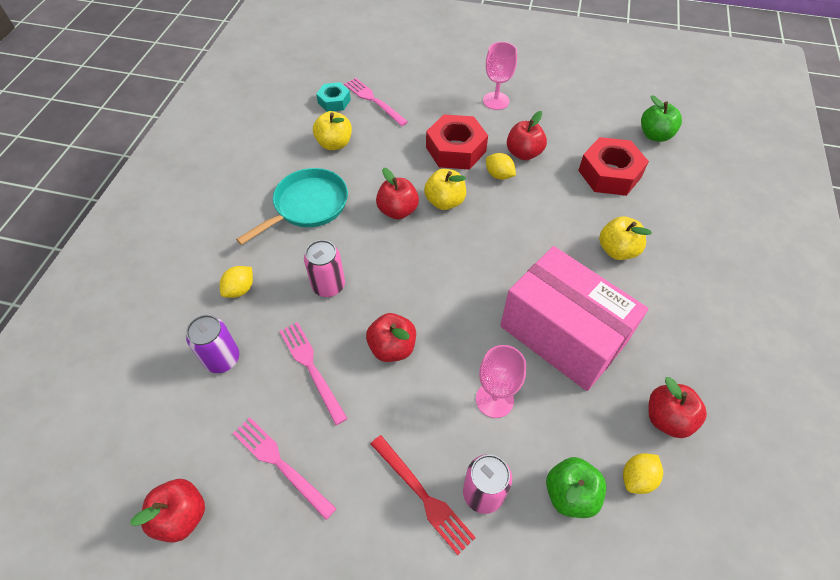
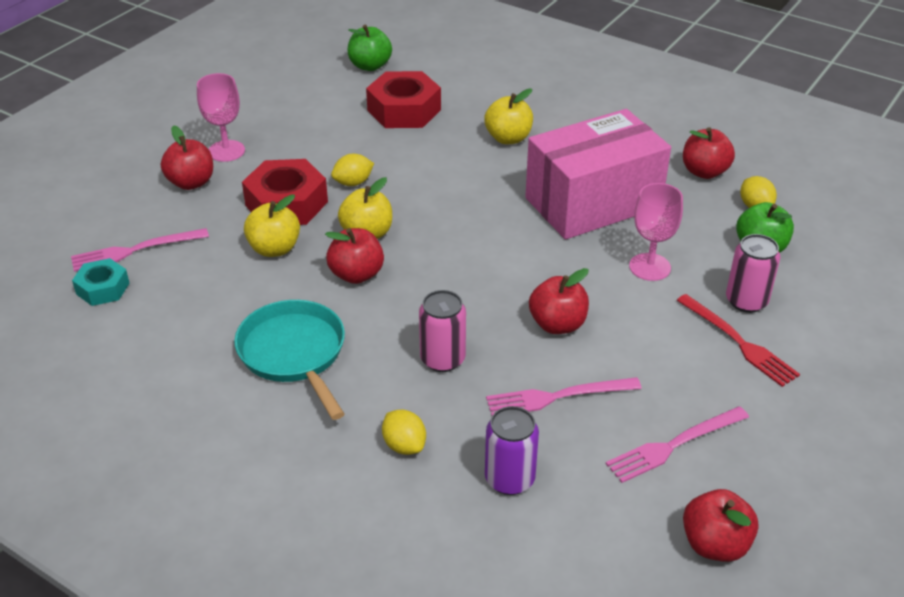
camera: 70 degrees left, 15 degrees down
(334, 144) = (192, 305): yellow apple -> yellow apple (274, 249)
(422, 495) = (738, 342): red fork -> red fork turned 75 degrees clockwise
(523, 153) = (331, 156): red apple -> red apple (191, 182)

